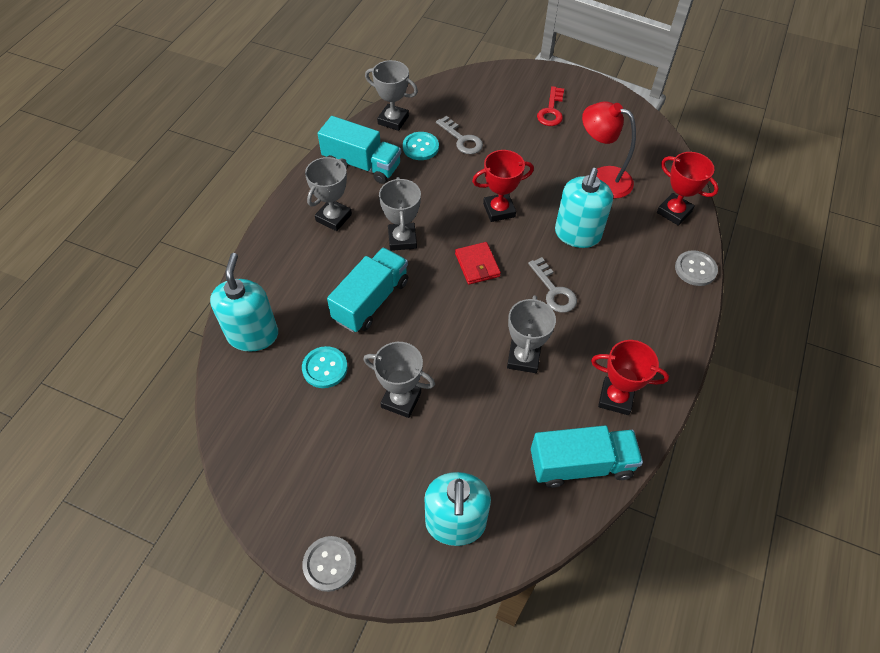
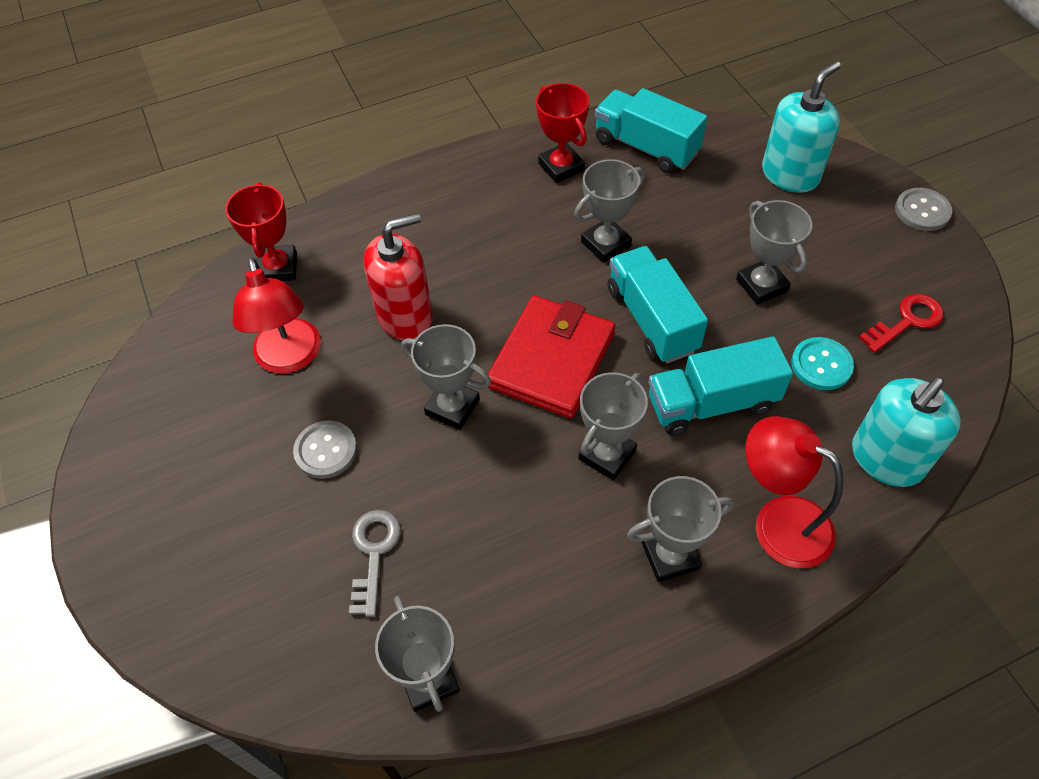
camera: 135 degrees left, 0 degrees up
(292, 264) = (778, 522): none -> red lamp
(362, 164) = (555, 623): turquoise truck -> turquoise truck (652, 319)
(420, 147) = (443, 587): turquoise button -> none
(477, 265) = (552, 360): red wallet -> red wallet, size x1.88
(499, 210) = (452, 407): red trophy -> grey trophy
(551, 111) = (203, 504): red key -> red key (907, 321)
(554, 290) = (504, 280): grey key -> none
(577, 234) = (405, 316): turquoise soap dispenser -> red soap dispenser
(695, 269) = (346, 207): grey button -> grey button (326, 450)

